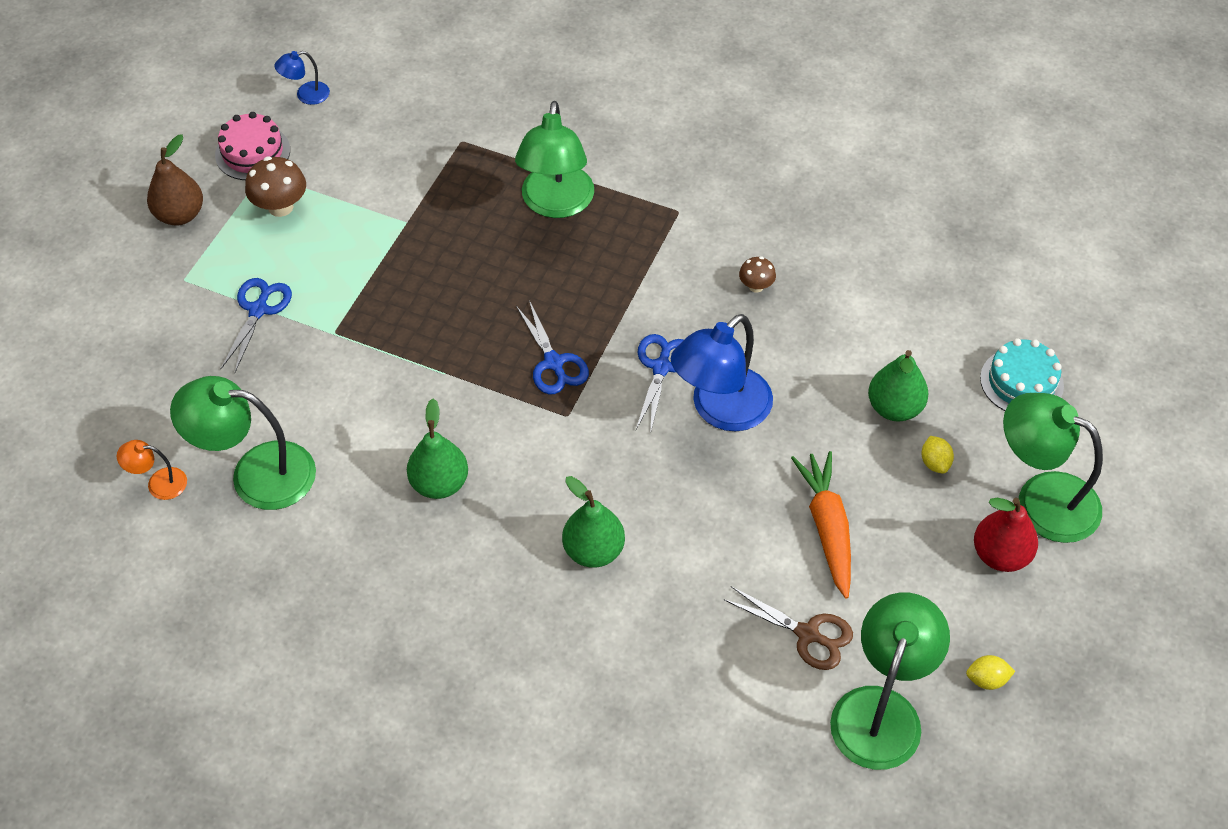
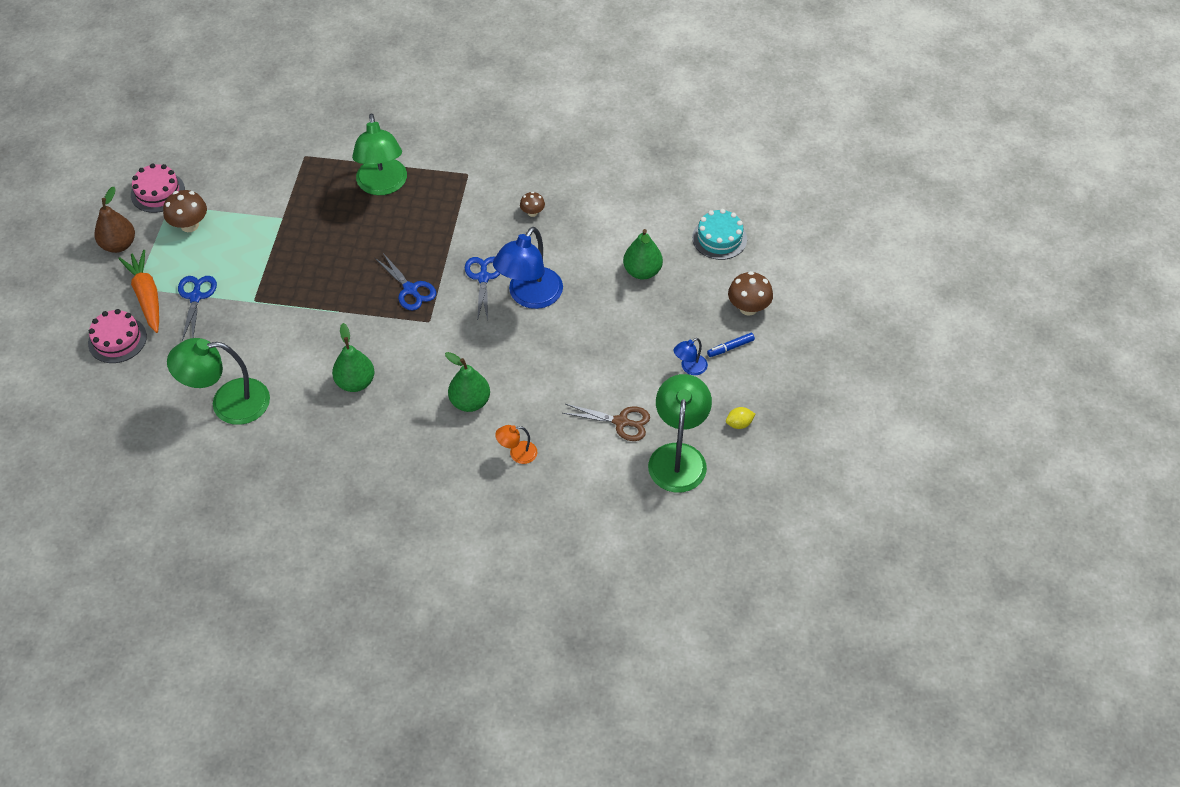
camera: 15 degrees left, 0 degrees up
(137, 348) = (117, 339): none -> pink cake
(159, 483) = (162, 423): orange lamp -> orange lamp (517, 453)
(306, 95) = (184, 145): blue lamp -> blue lamp (689, 368)
(827, 527) = (617, 355): orange carrot -> orange carrot (146, 296)
(935, 463) = (676, 300): yellow lemon -> none
(1000, 555) = (730, 347): red pear -> blue marker
(1041, 498) = (748, 308): green lamp -> brown mushroom

